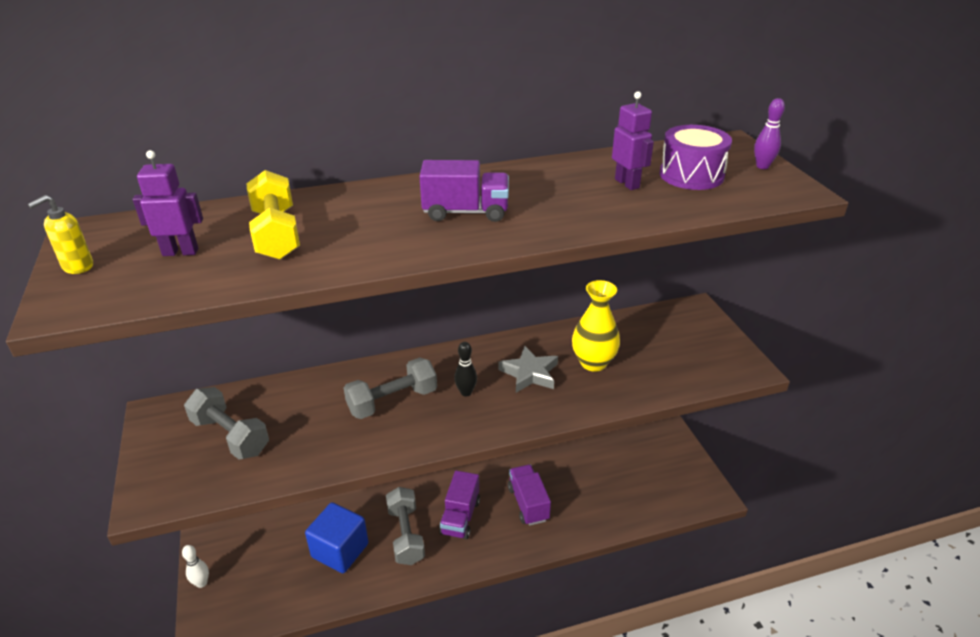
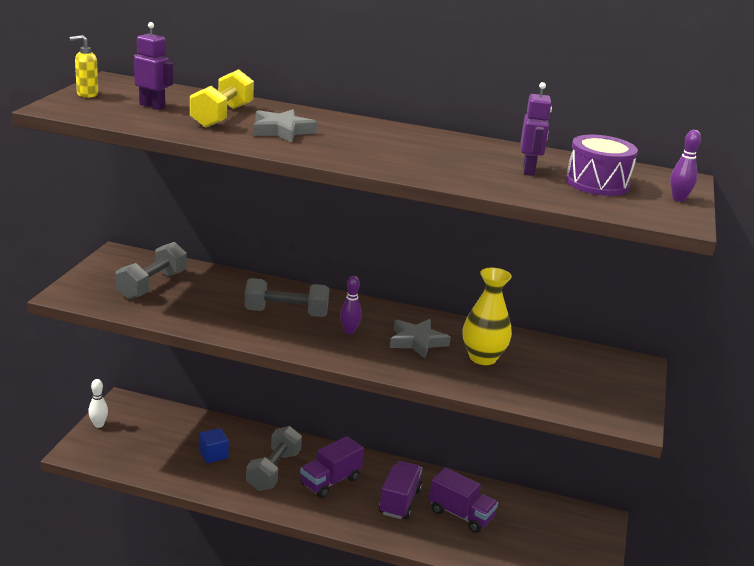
camera: 30 degrees right, 10 degrees down
(230, 436) = (152, 285): grey dumbbell -> grey dumbbell turned 45 degrees clockwise
(340, 550) = (213, 455): blue cube -> blue cube, size x0.57
(362, 228) = (282, 131): none -> grey star
(466, 212) = (368, 145): purple truck -> purple truck (461, 515)
(466, 392) = (349, 331): black bowling pin -> purple bowling pin

